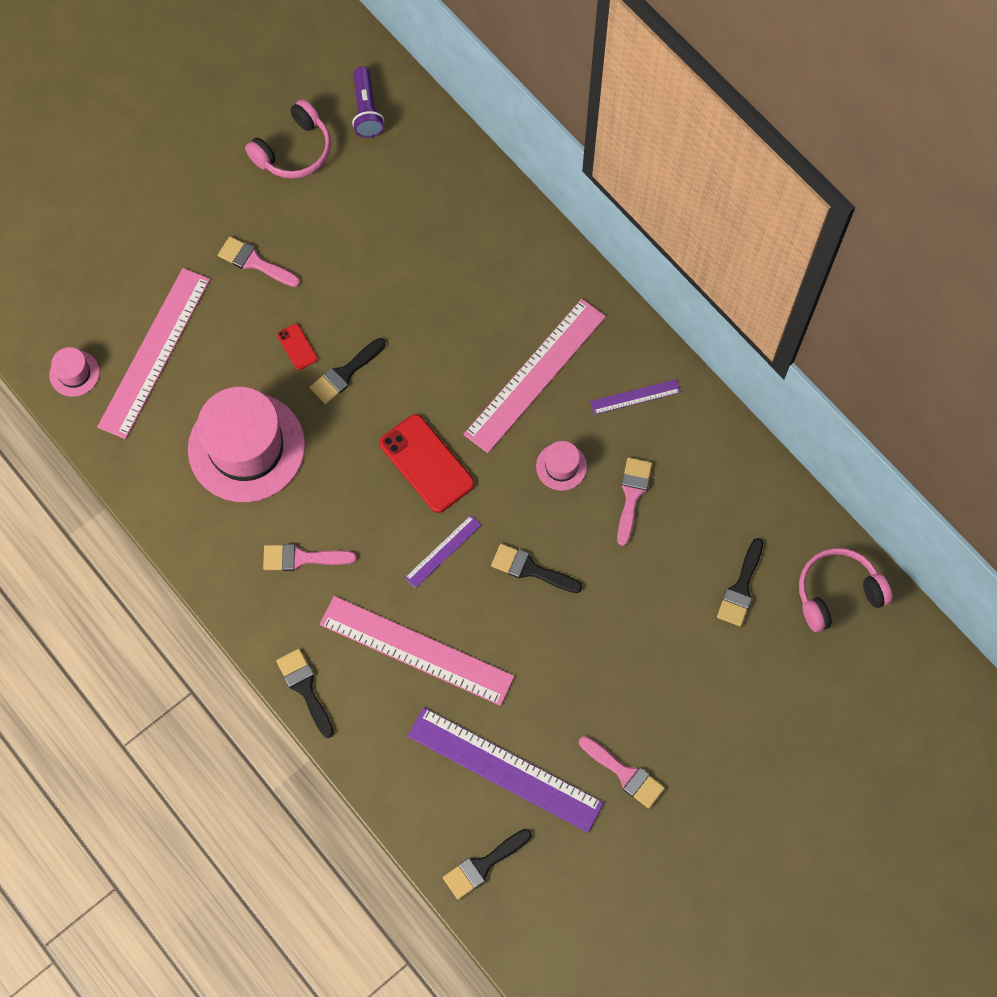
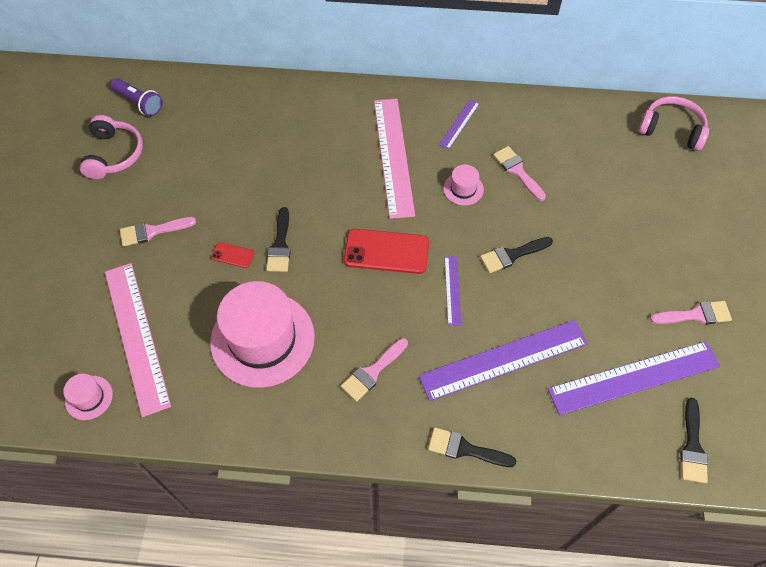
camera: 45 degrees left, 10 degrees down
(416, 650) = (503, 360): pink ruler -> purple ruler
(741, 588) = (626, 167): black brush -> none
(837, 592) = (671, 129): pink headphones -> pink headphones turned 90 degrees clockwise

